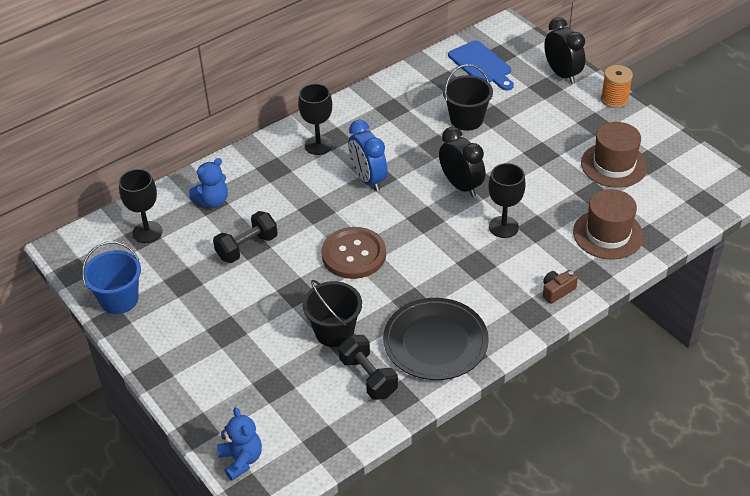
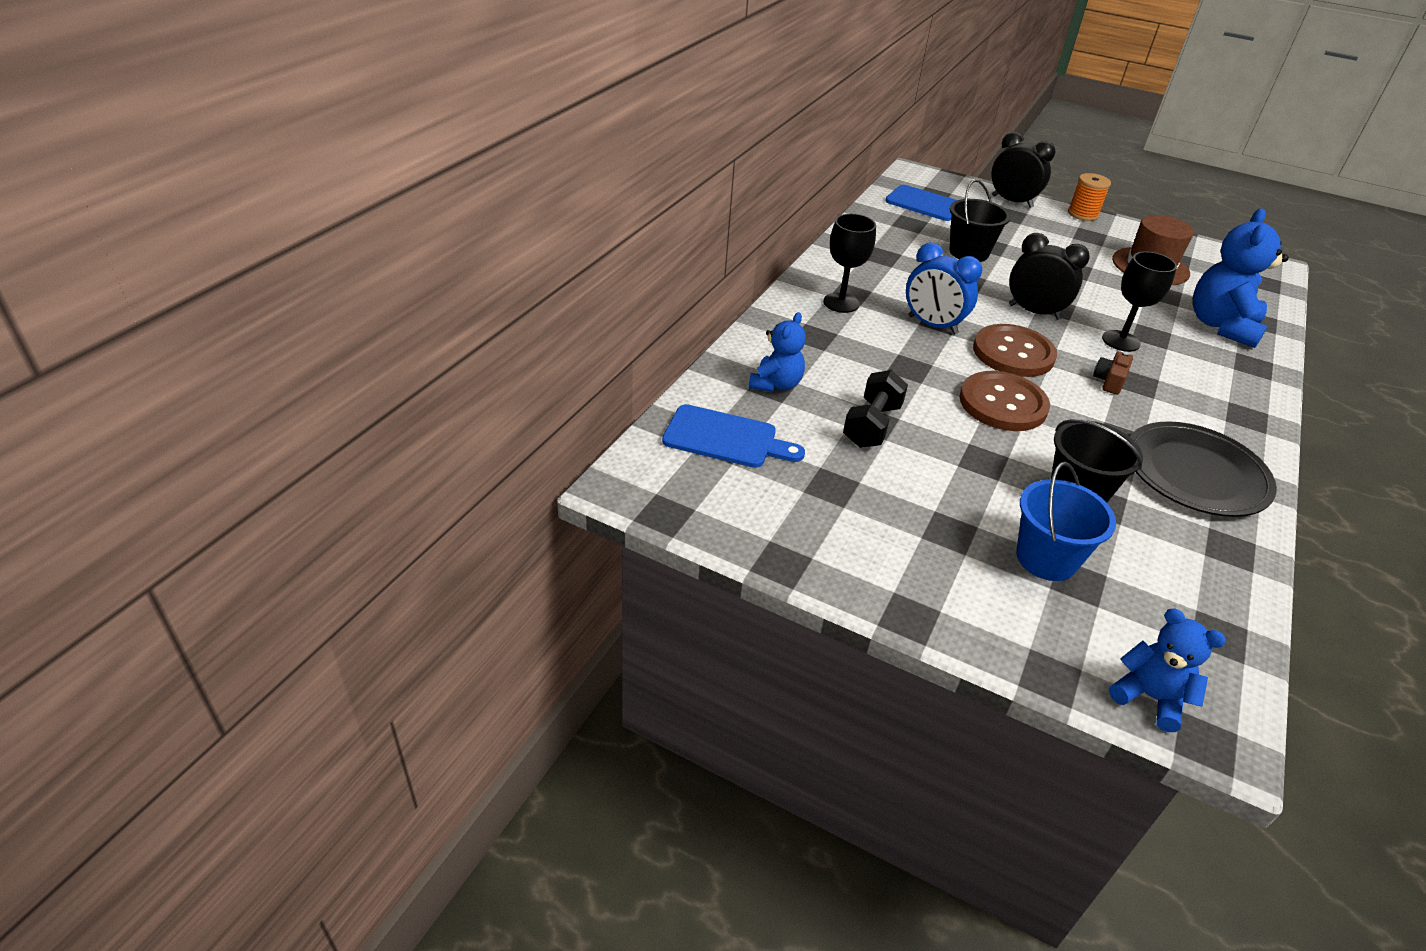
camera: 30 degrees left, 5 degrees down
(119, 299) = (767, 532): blue bucket -> blue bucket (1046, 558)
(147, 232) = (725, 438): black goblet -> blue cutting board
(368, 377) = (1174, 535): black dumbbell -> none
(405, 217) = (1013, 353): none -> brown button
(557, 291) = (1244, 389): brown camera -> brown camera (1109, 381)
(608, 234) = (1221, 326): brown hat -> blue teddy bear

